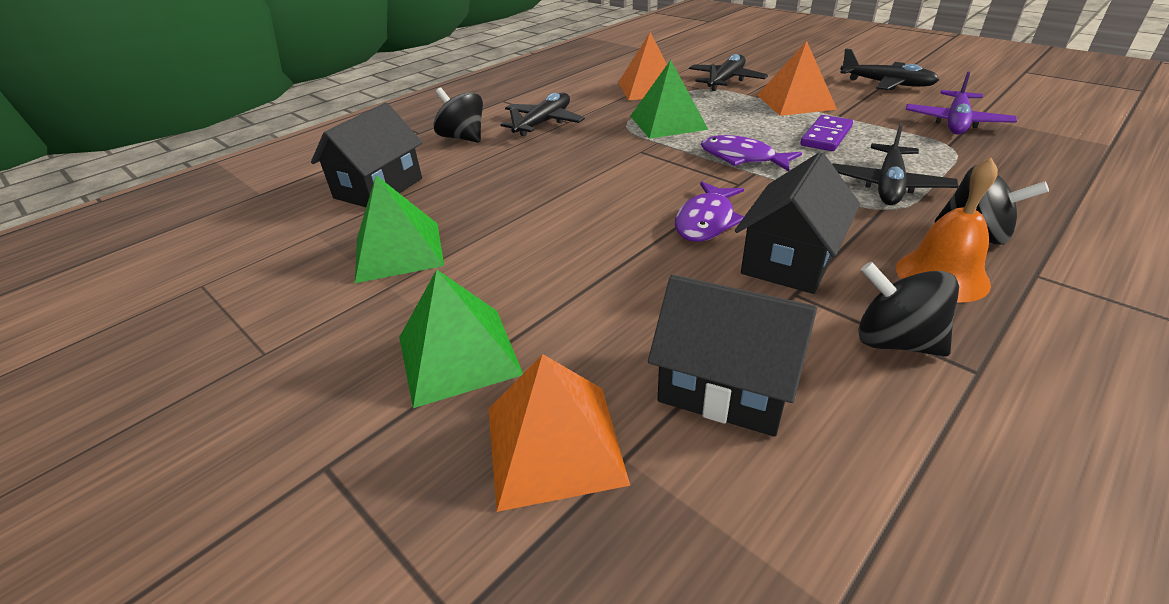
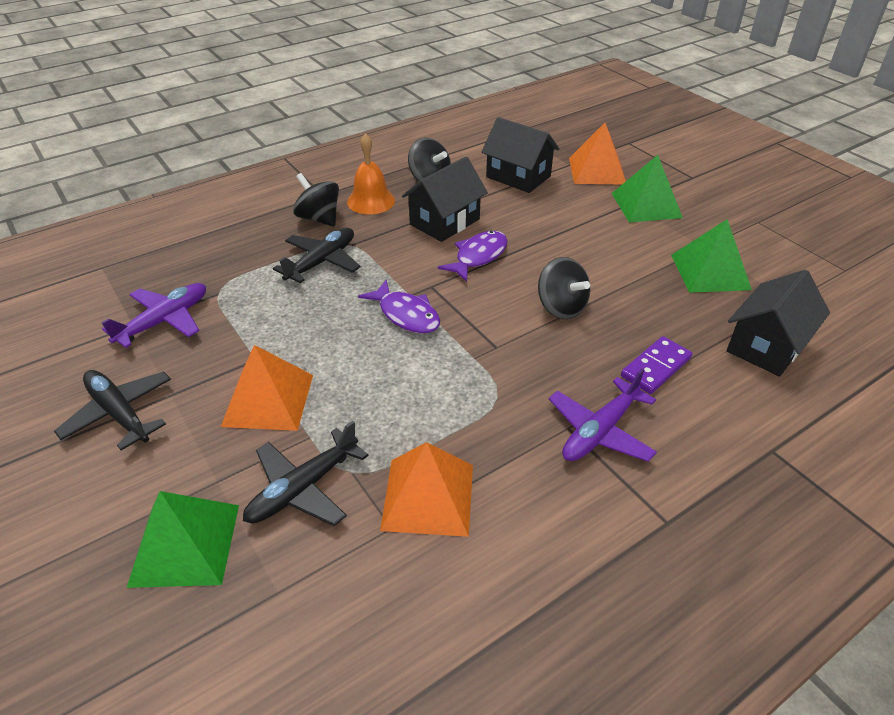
camera: 170 degrees left, 5 degrees up
(463, 138) = (704, 420): black spinning top -> black spinning top (561, 307)
(543, 123) = (600, 431): black plane -> purple plane
(668, 122) = (445, 392): green pyramid -> green pyramid (185, 544)
(826, 136) = (304, 328): purple domino -> purple domino (656, 367)

